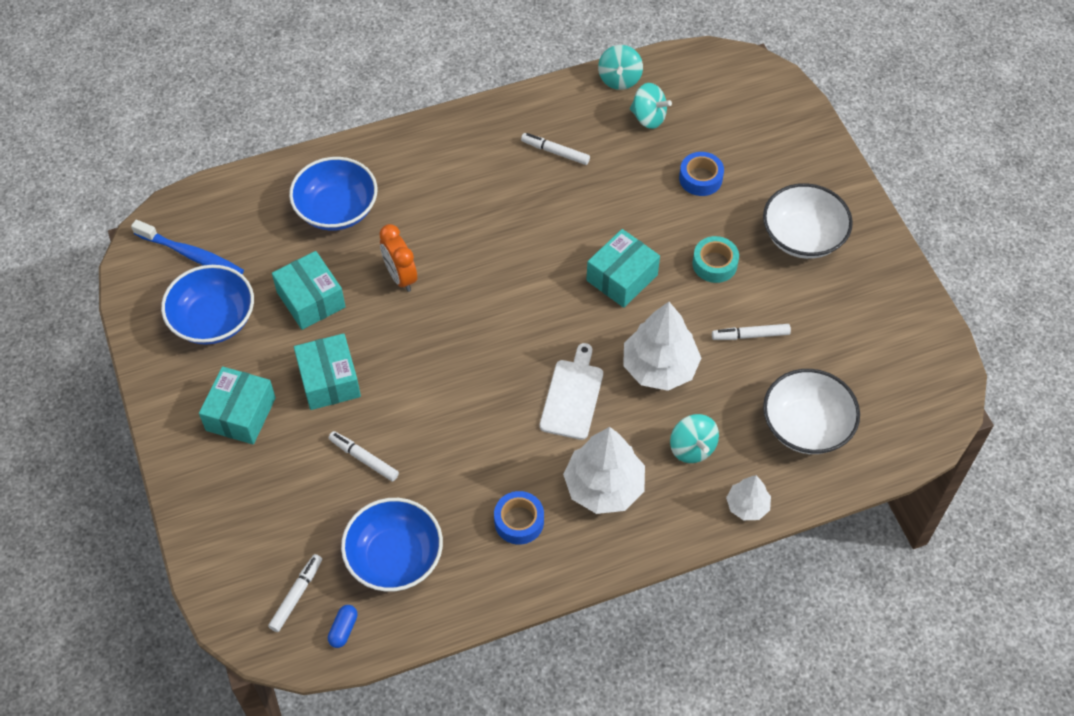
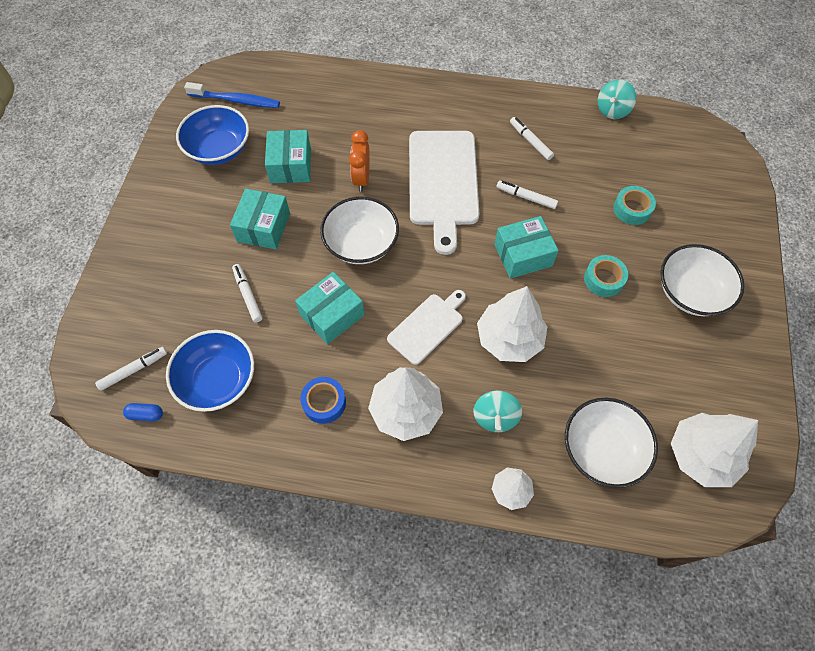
camera: 30 degrees right, 5 degrees up
(191, 255) = (236, 100): blue toothbrush -> blue toothbrush turned 45 degrees counterclockwise
(241, 414) = (190, 221): turquoise box -> turquoise box (332, 315)
(336, 209) = (350, 113): blue bowl -> none
(343, 629) = (146, 414): blue capsule -> blue capsule turned 45 degrees clockwise
(448, 346) = (361, 243): none -> white bowl
(491, 239) = (443, 182): none -> white cutting board
(648, 117) = (618, 147): turquoise spinning top -> none
(700, 178) = (632, 209): blue tape -> turquoise tape
(750, 335) = (599, 350): white marker -> white marker (526, 197)
(894, 385) = (701, 455): none -> white tree

